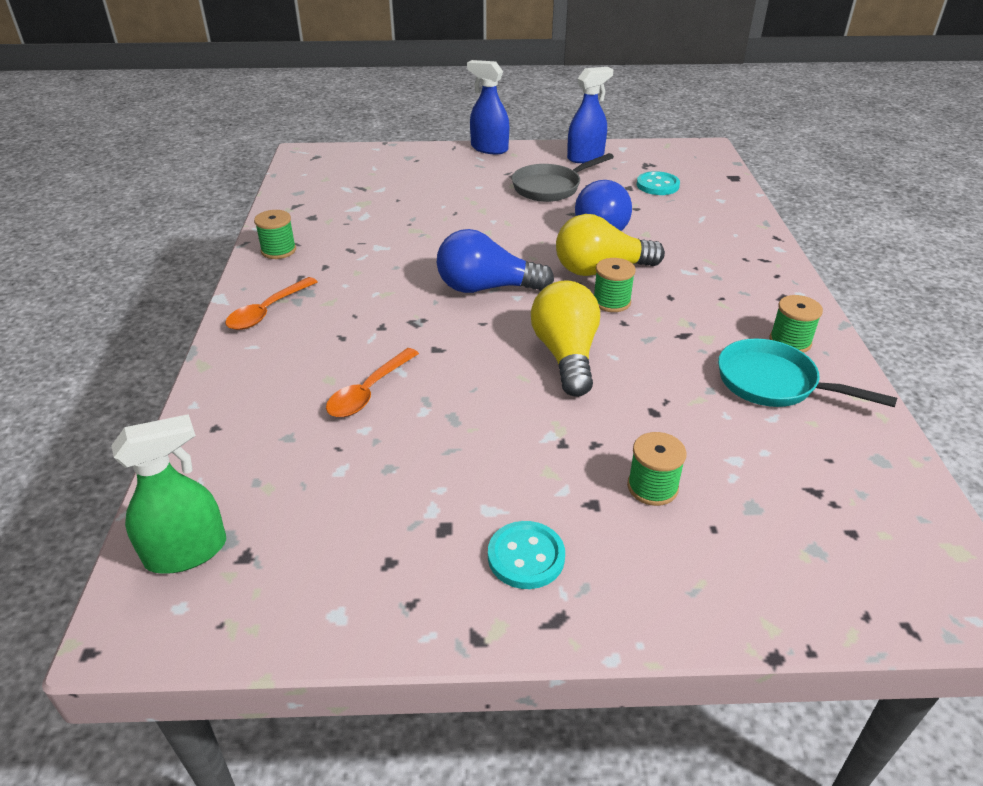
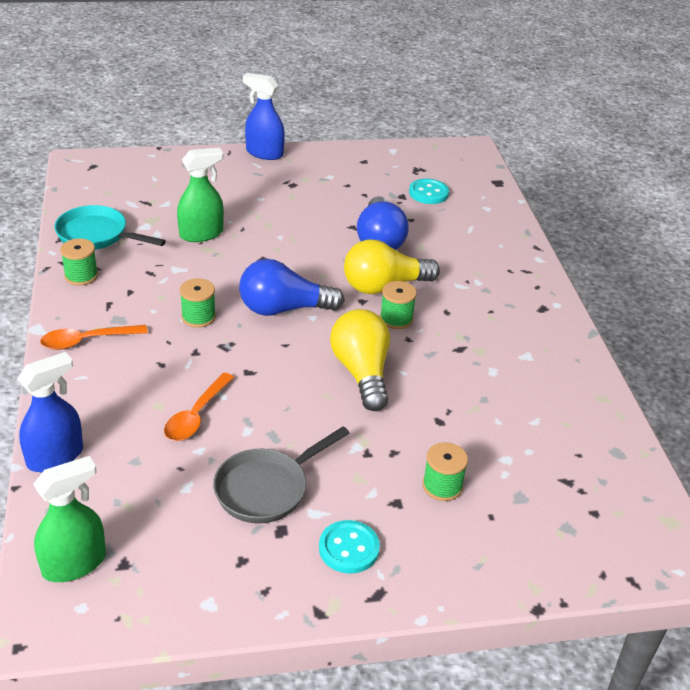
camera: 10 degrees left, 0 degrees up
(268, 311) = (87, 341): orange spoon -> orange spoon turned 45 degrees clockwise
(411, 216) = (201, 234): none -> green spray bottle
(550, 187) = (329, 198): grey pan -> grey pan (267, 488)
(585, 157) = (359, 161): blue spray bottle -> blue spray bottle (55, 456)
(773, 383) = (535, 390): turquoise pan -> turquoise pan (97, 235)
(790, 342) = (548, 351): green spool -> green spool (198, 317)

